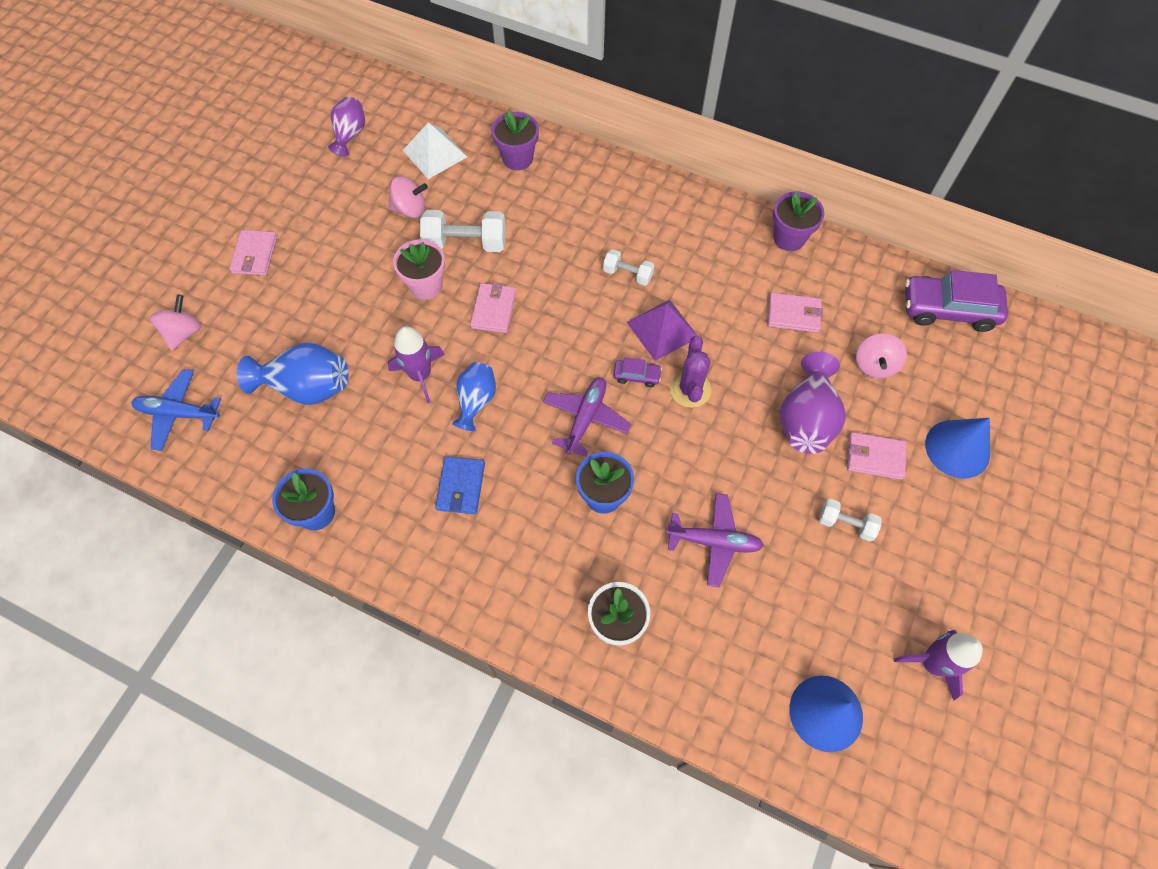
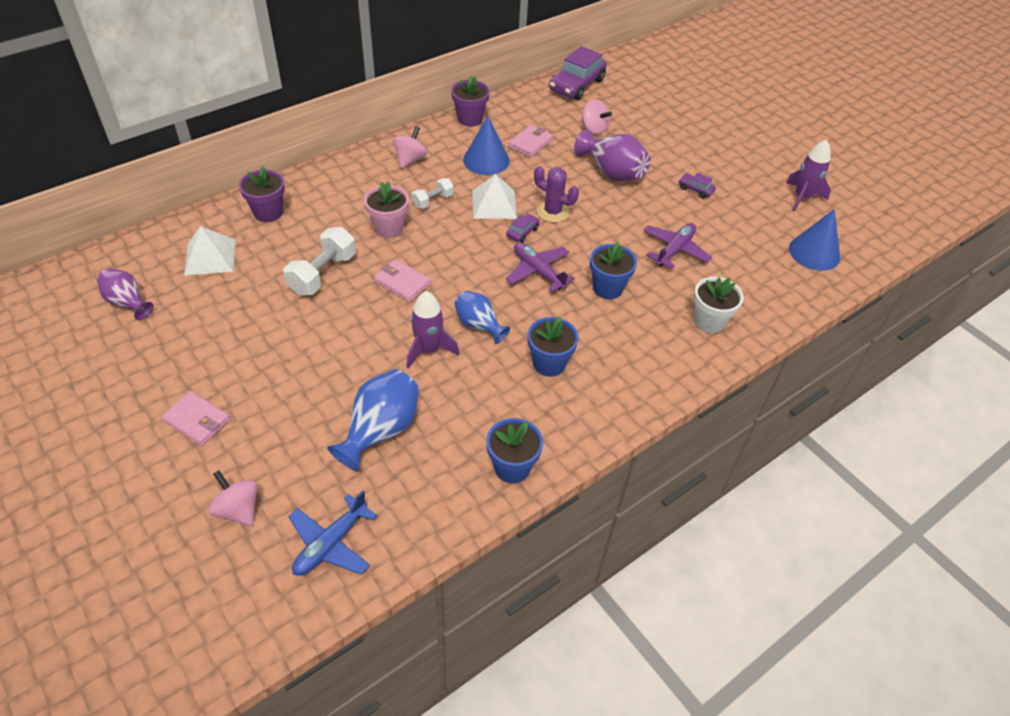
camera: 65 degrees left, 15 degrees down
(410, 209) = (254, 294): pink spinning top -> pink spinning top (410, 160)
(426, 286) = (343, 313): pink flower pot -> pink flower pot (388, 228)
(460, 487) = (549, 363): blue wallet -> blue flower pot
(662, 329) = (494, 204): purple pyramid -> white pyramid
(846, 524) = (695, 189): white dumbbell -> purple car
(875, 457) = (657, 158): pink wallet -> none
(957, 448) = (672, 125): blue cone -> blue cone (486, 160)

